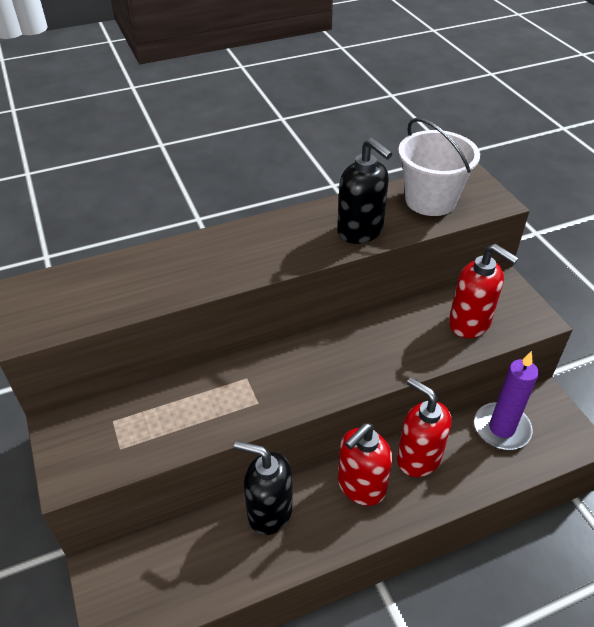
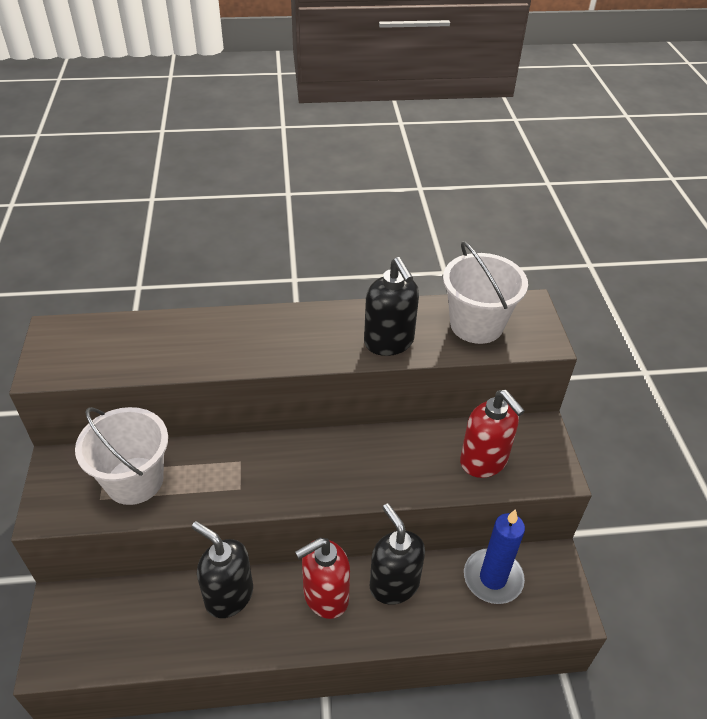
camera: 15 degrees right, 0 degrees up
(148, 422) = (134, 480): none -> white bucket
(418, 458) = (394, 584): red soap dispenser -> black soap dispenser
(501, 428) = (493, 578): purple candle -> blue candle

